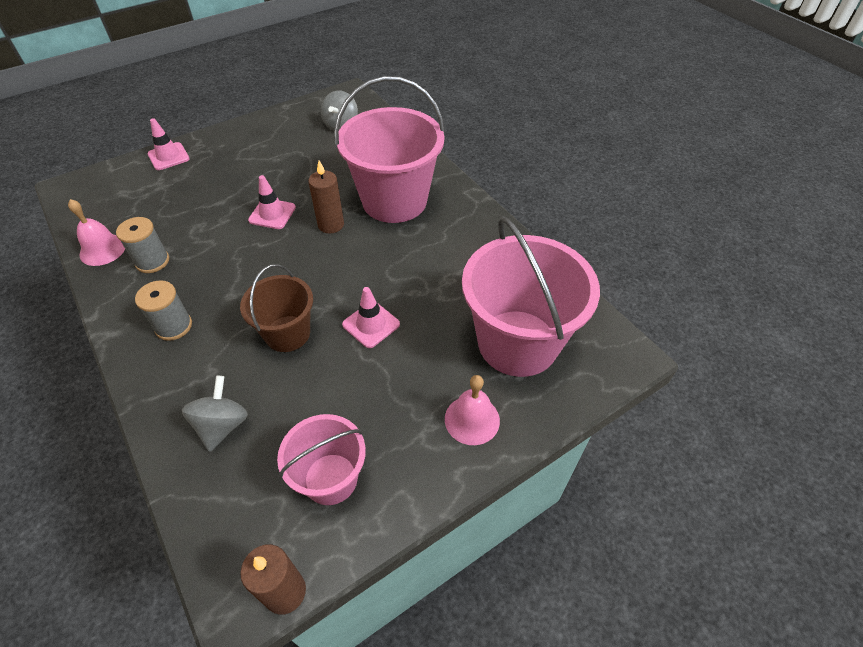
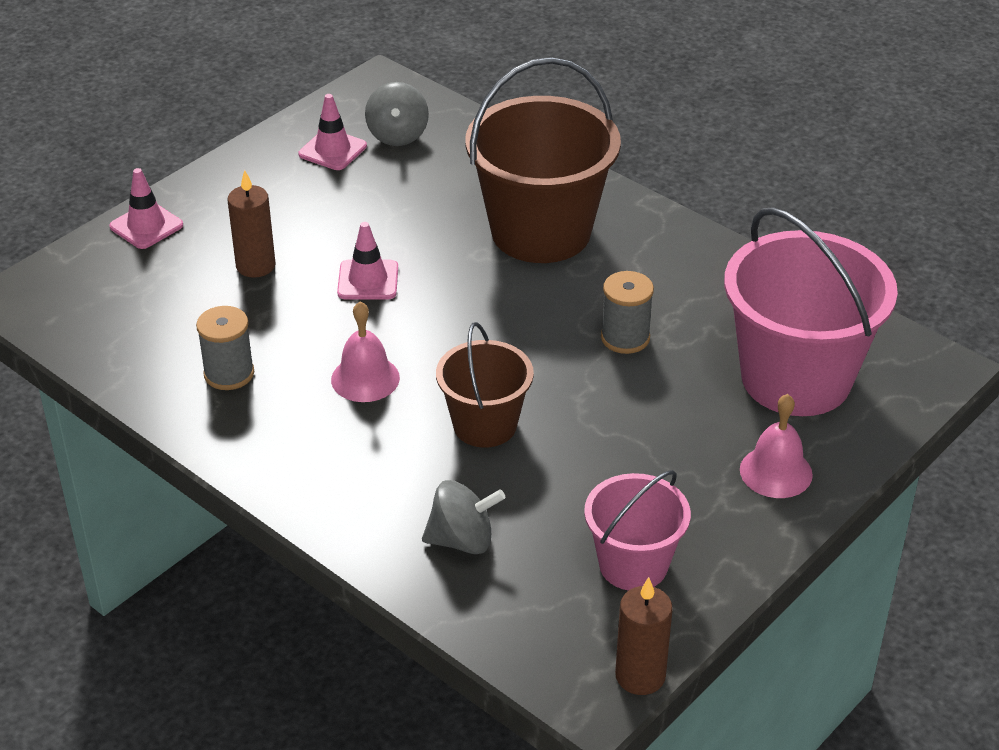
camera: 15 degrees left, 10 degrees down
(102, 249) = (140, 372): pink bell -> pink bell (365, 378)
(174, 326) = (319, 446): grey spool -> grey spool (625, 338)
(222, 425) = (462, 540): grey spinning top -> grey spinning top turned 90 degrees clockwise
(331, 225) = (465, 280): brown candle -> brown candle (255, 266)
(371, 324) = (593, 393): pink traffic cone -> pink traffic cone (332, 150)
(394, 201) = (541, 232): pink bucket -> brown bucket

